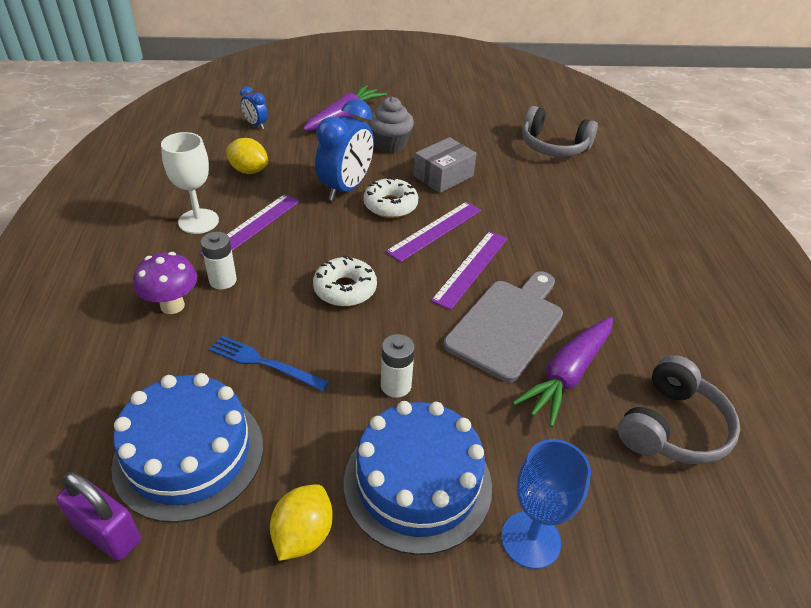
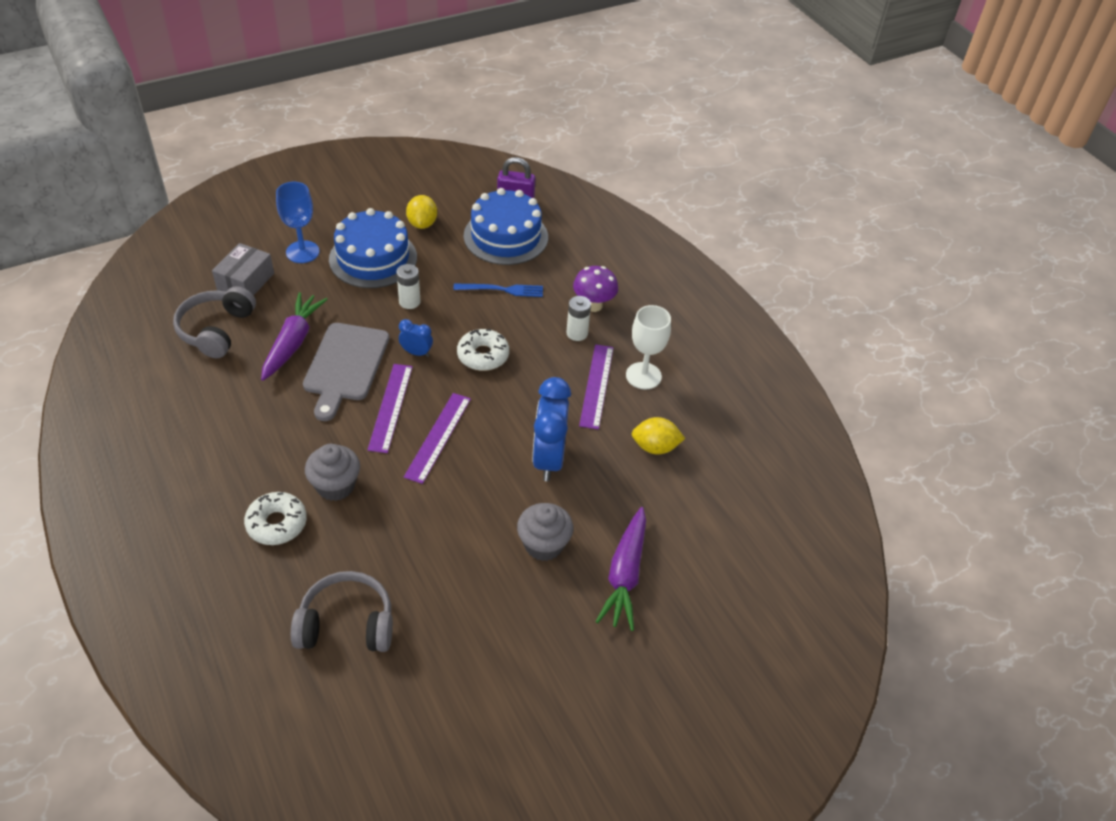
camera: 155 degrees right, 5 degrees up
(256, 125) = (709, 518): blue clock -> blue clock (416, 353)
(390, 205) = (494, 453): white donut -> white donut (277, 524)
(443, 176) = (461, 514): grey box -> grey box (246, 281)
(544, 222) = (335, 486): none -> grey cupcake

